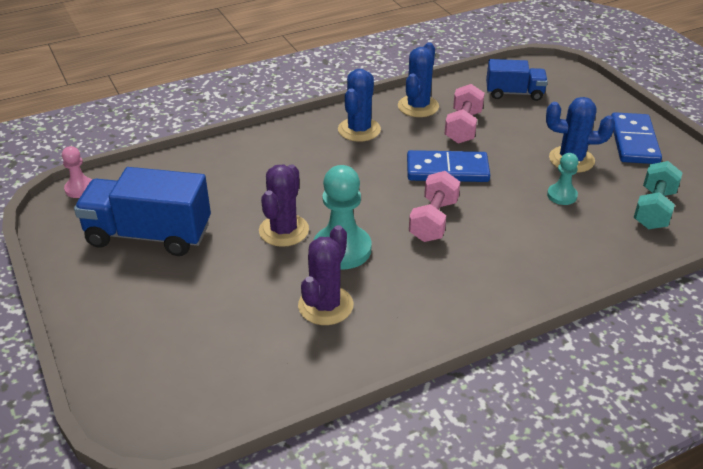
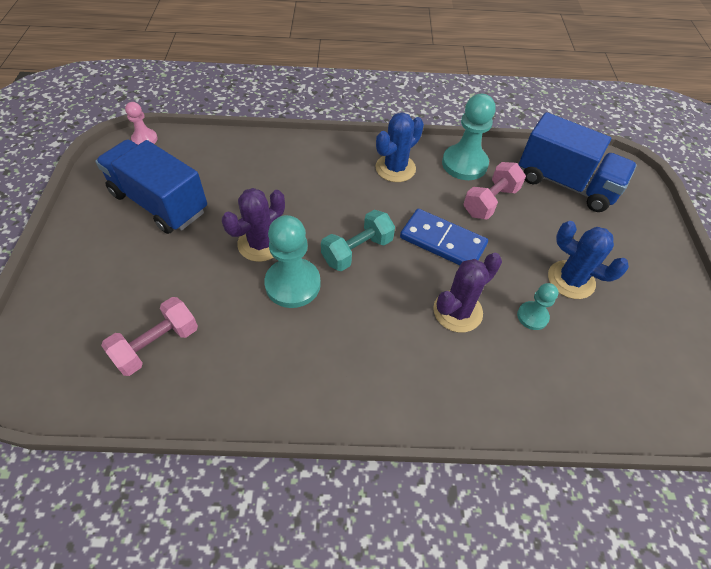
camera: 25 degrees right, 15 degrees up
(325, 305) = (238, 335): purple cactus -> purple cactus (457, 311)
(418, 106) = (464, 164): blue cactus -> turquoise pawn
(433, 220) = (391, 290): pink dumbbell -> pink dumbbell (157, 345)
(514, 93) = (565, 183): blue truck -> blue truck, size x1.68
(634, 141) = (652, 286): blue domino -> none
(653, 209) = (618, 375): turquoise dumbbell -> turquoise dumbbell (357, 251)

